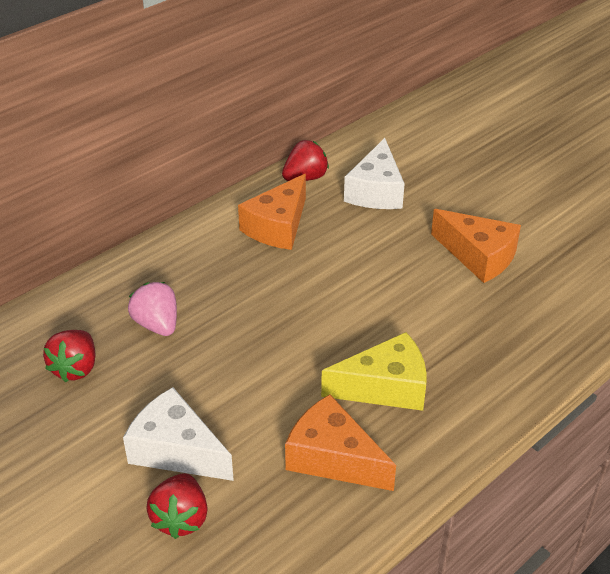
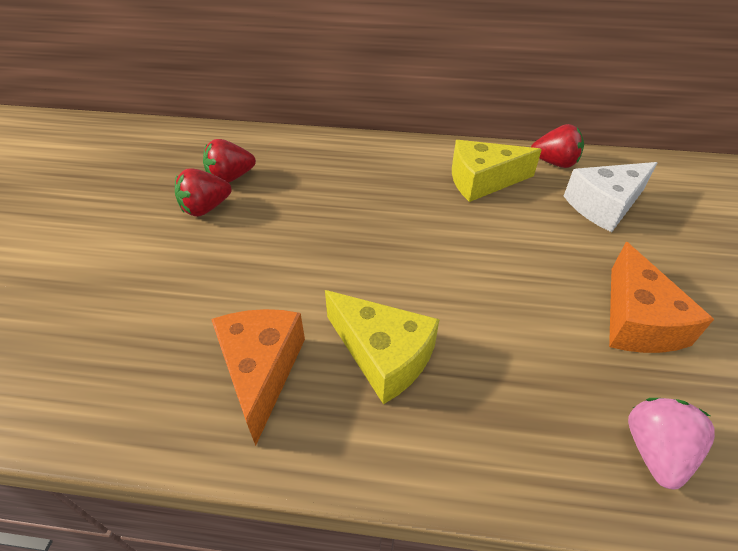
camera: 50 degrees right, 5 degrees up
(157, 325) = (309, 186): pink strawberry -> pink strawberry (655, 451)
(176, 450) = (192, 268): white cheese -> none
(181, 518) = (121, 313): red strawberry -> red strawberry (206, 208)
(277, 226) = (482, 181): orange cheese -> yellow cheese

